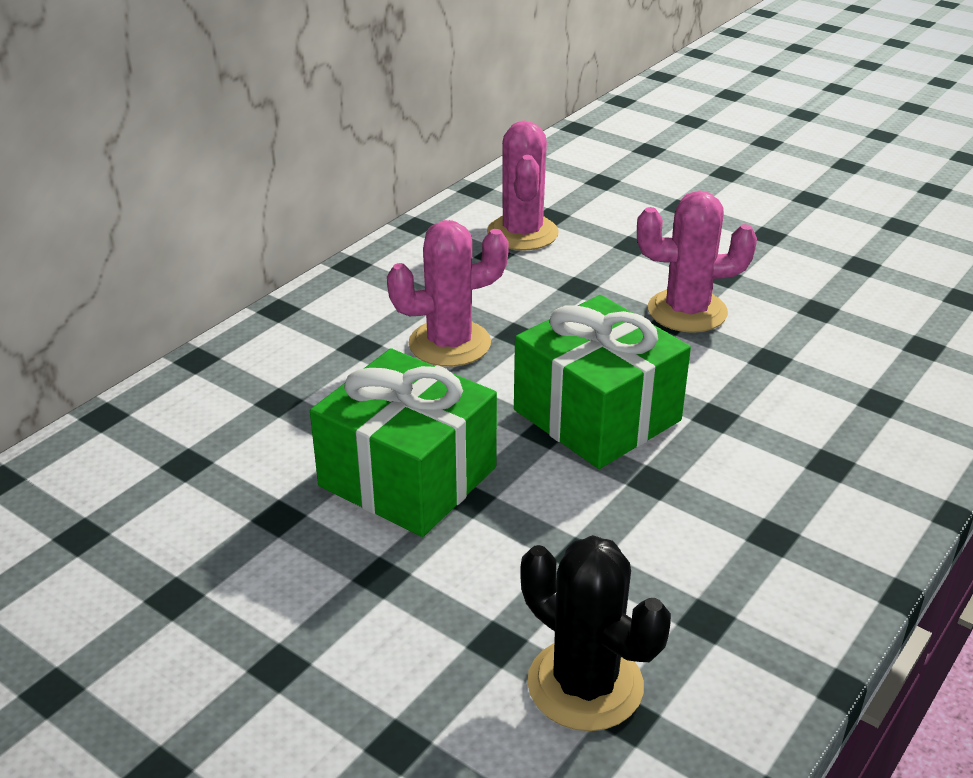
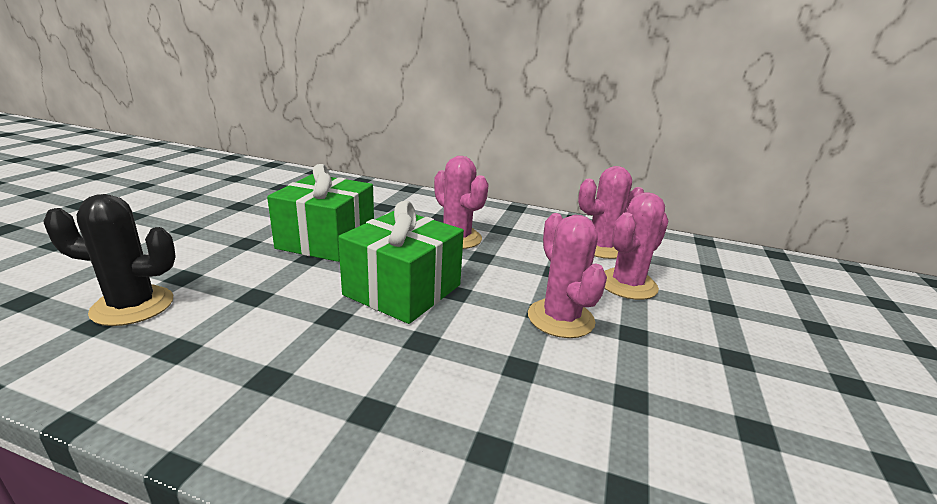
camera: 70 degrees right, 10 degrees down
(585, 685) = (133, 306): black cactus -> black cactus turned 60 degrees clockwise
(623, 246) = (627, 284): none -> pink cactus

